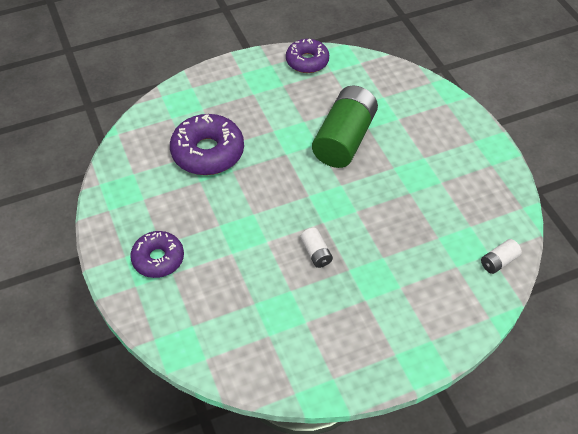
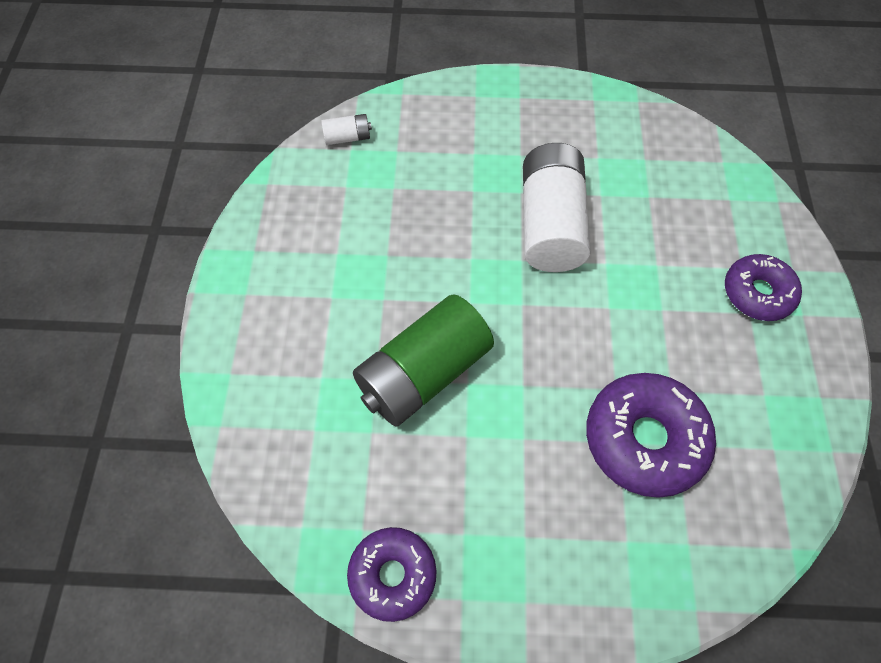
camera: 155 degrees left, 10 degrees up
(316, 253) = (550, 224): white battery -> white battery, size x2.33

